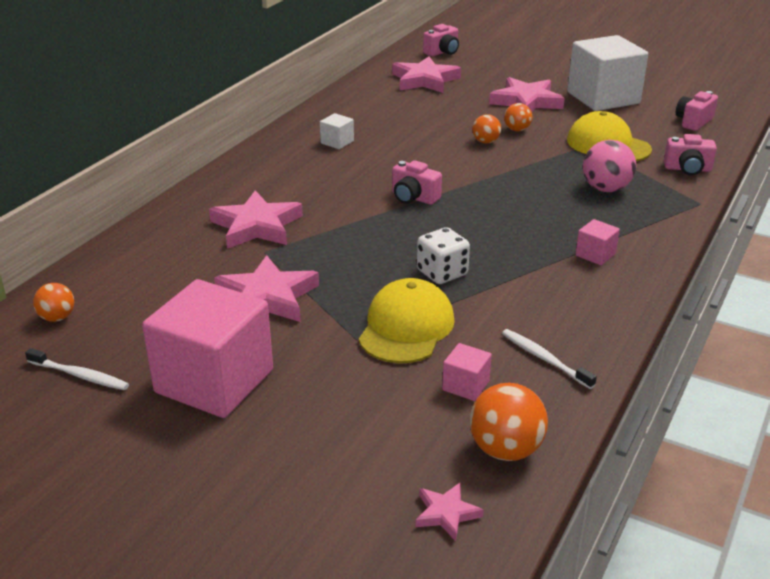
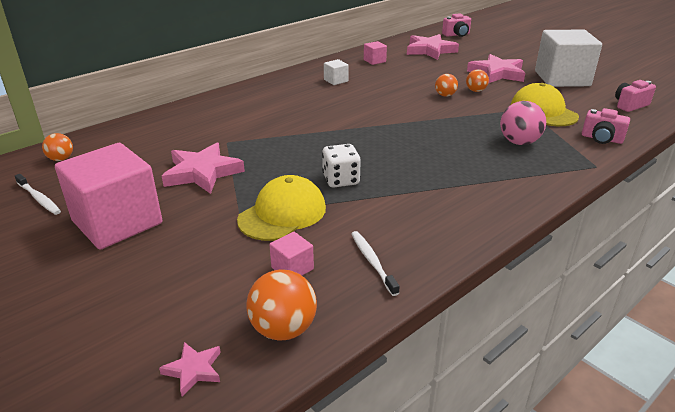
camera: 20 degrees right, 0 degrees up
(256, 226) = (236, 125): pink star -> none
(413, 198) = (361, 124): pink camera -> none
(595, 254) = (475, 189): pink cube -> pink cube (374, 61)

